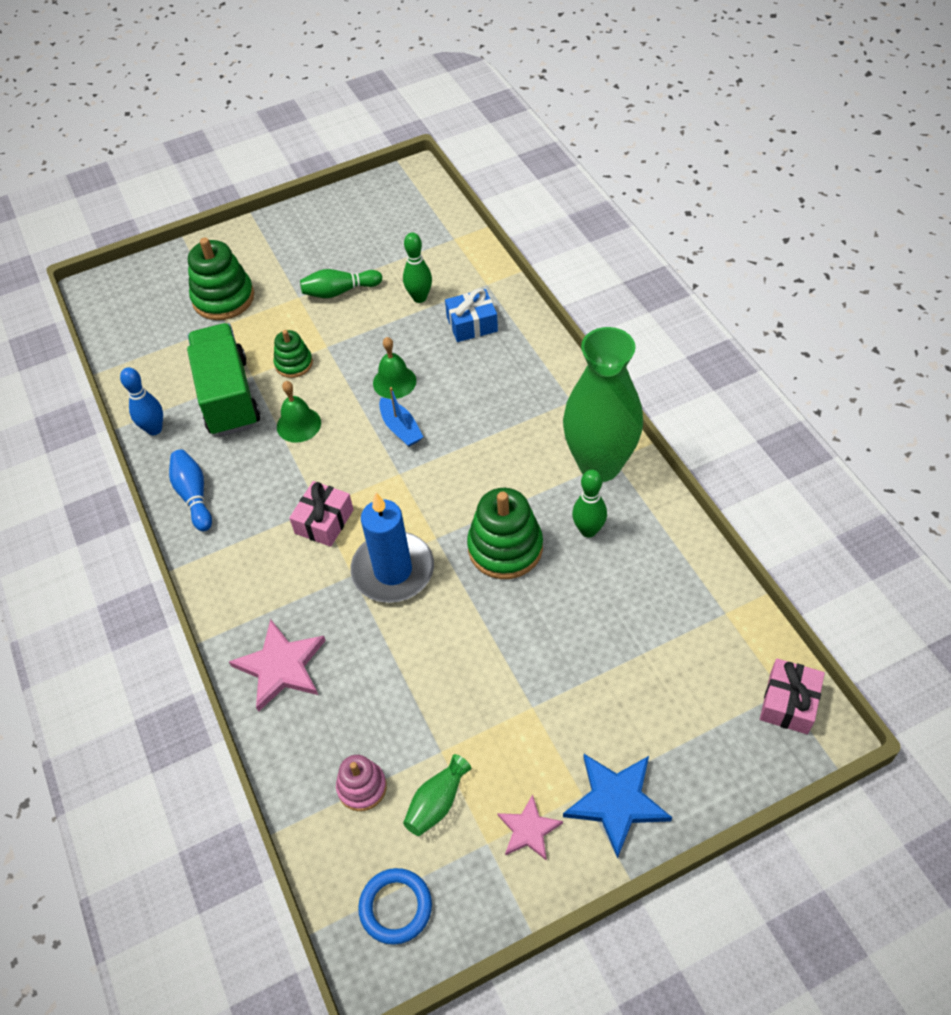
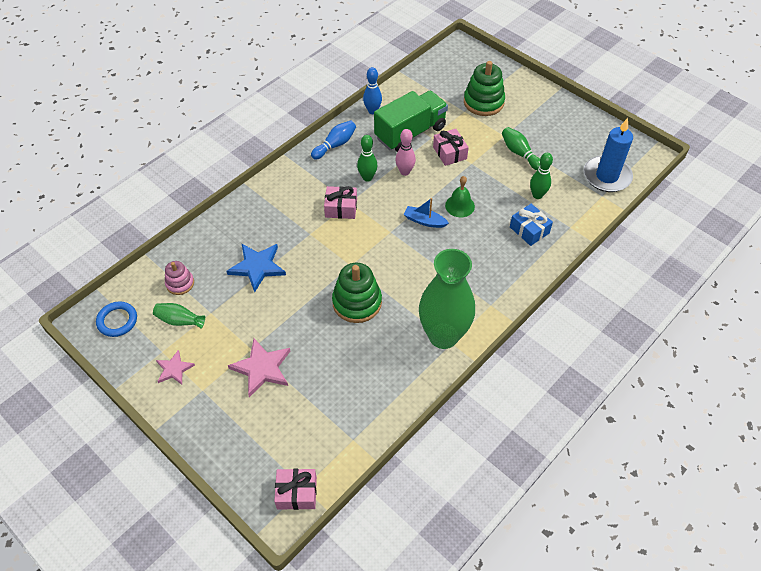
camera: 65 degrees right, 0 degrees up
(281, 667) = (240, 223): pink star -> pink star (262, 368)
(294, 364) = (449, 153): green stacking toy -> pink gift
(298, 424) = (405, 172): green bell -> pink bowling pin
(393, 570) = (320, 252): blue candle -> blue candle (607, 176)
(401, 428) = (424, 221): blue boat -> blue boat turned 75 degrees clockwise
(588, 530) = (387, 343): green bowling pin -> green bowling pin (367, 177)
(616, 802) = (202, 409): blue star -> blue star (257, 267)

